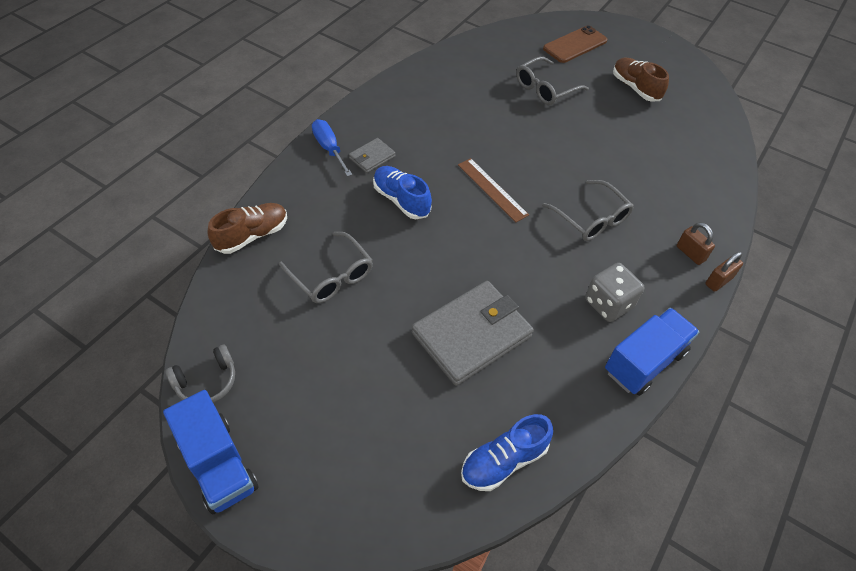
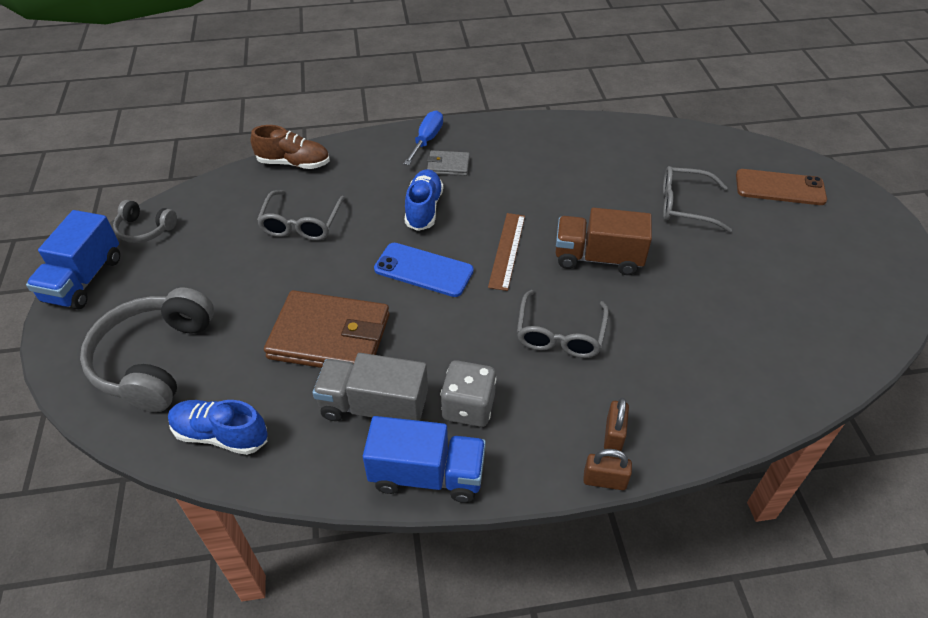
camera: 50 degrees right, 5 degrees down
(379, 463) = (154, 360): none -> grey headphones
(462, 242) = (423, 270): none -> blue phone
(471, 335) = (329, 337): grey wallet -> brown wallet
(546, 155) = (598, 258): none -> brown truck
(562, 352) = (374, 407): none -> grey truck
(635, 88) = (790, 262): brown shoe -> none

